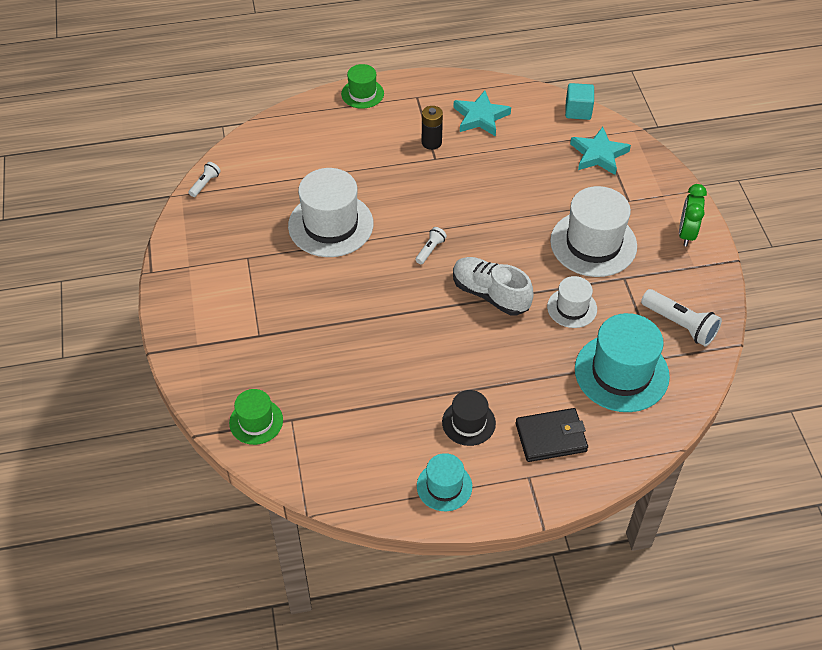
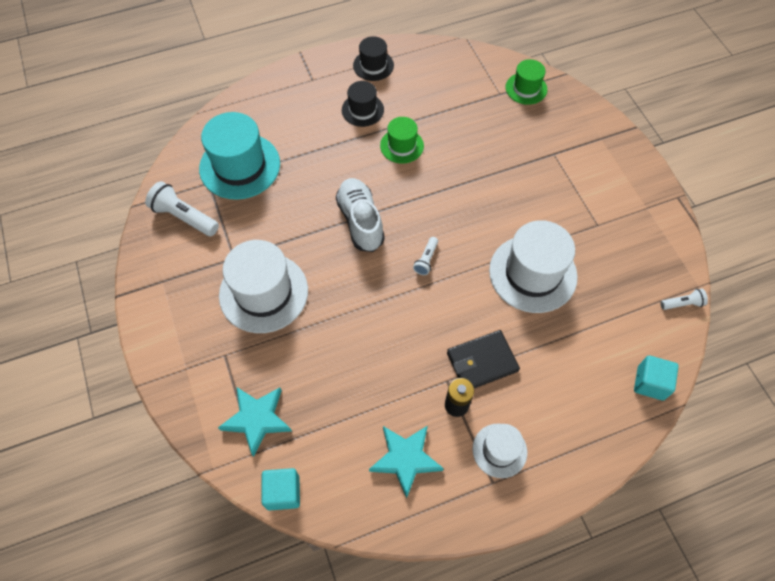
camera: 170 degrees right, 10 degrees up
(205, 184) = (682, 303): white flashlight -> white flashlight turned 120 degrees counterclockwise
(266, 135) = (650, 383): none -> turquoise cube
(362, 94) = (562, 475): green hat -> green hat (402, 146)
(444, 486) = (373, 65): turquoise hat -> black hat
(490, 294) = (360, 221): white shoe -> white shoe turned 135 degrees counterclockwise
(551, 437) = (297, 108): black wallet -> black wallet (482, 362)
(572, 308) = (283, 219): white hat -> white hat (499, 450)
(686, 234) = (165, 320): green clock -> none

